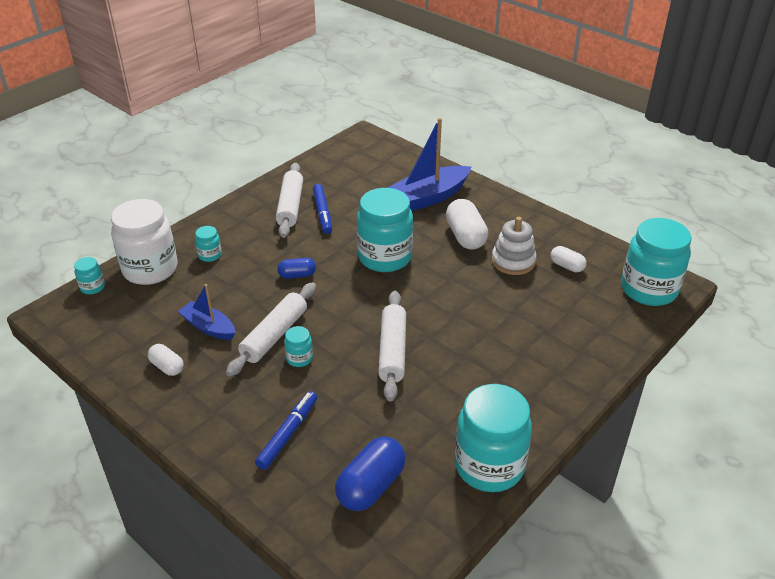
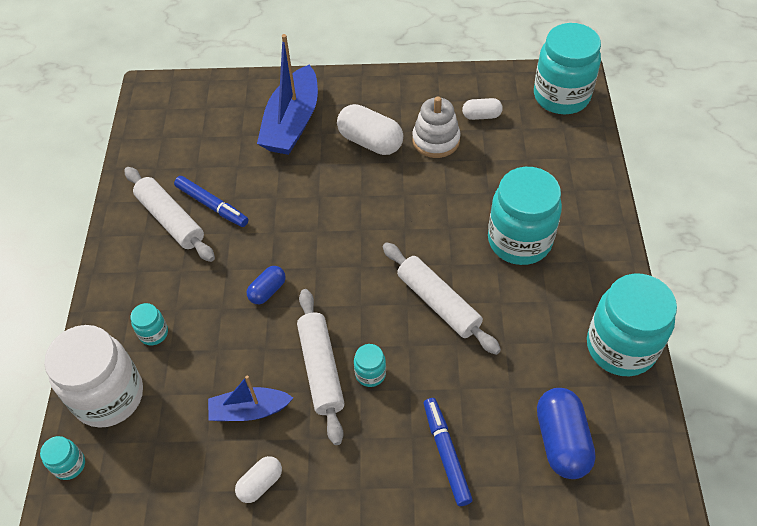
camera: 40 degrees left, 15 degrees up
(167, 367) = (260, 483): white capsule -> white capsule turned 45 degrees counterclockwise
(385, 257) = (325, 213): turquoise jar -> turquoise jar (519, 241)

